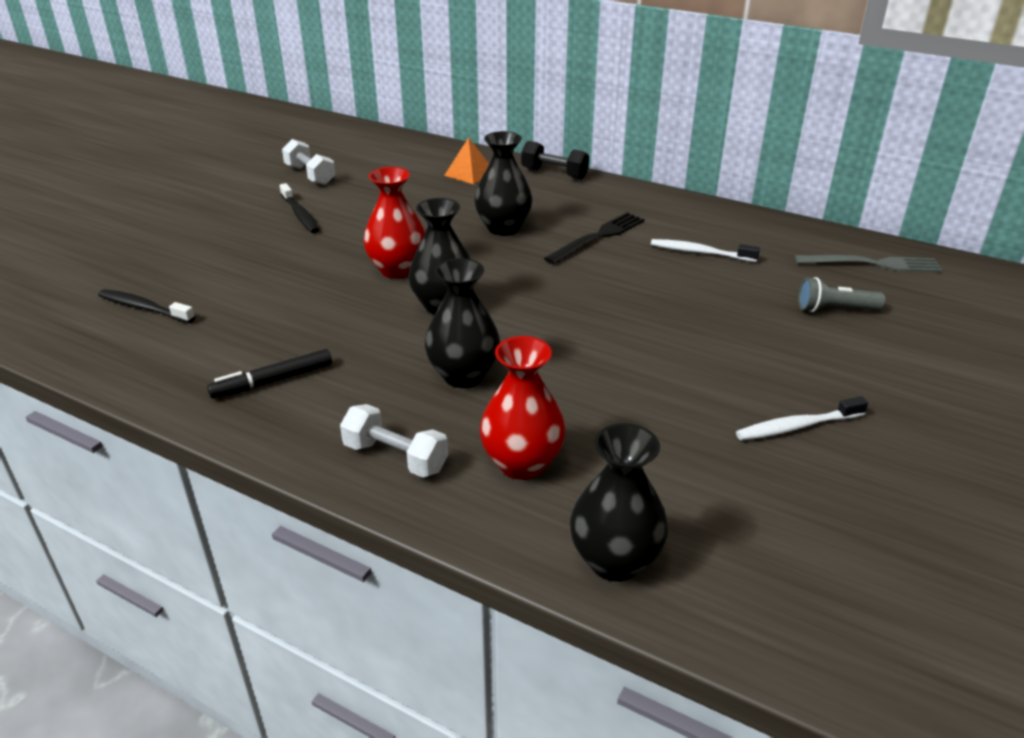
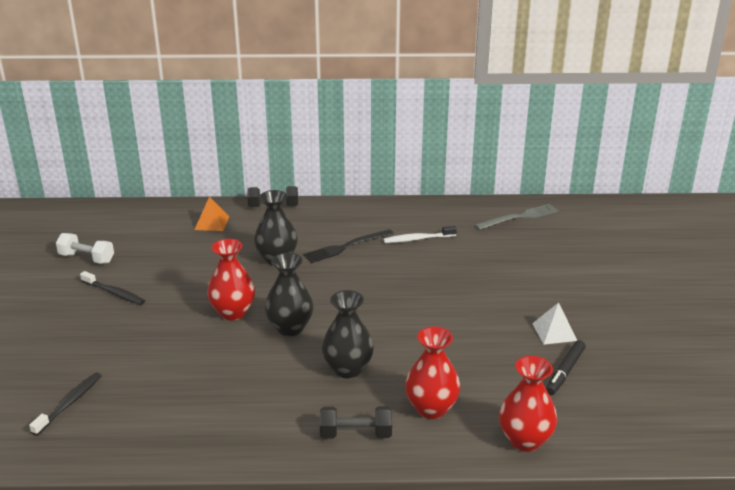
camera: 30 degrees left, 5 degrees down
(144, 308) = (70, 403): black toothbrush -> black toothbrush turned 120 degrees clockwise
(273, 381) = (227, 418): black marker -> black marker (565, 372)
(395, 457) = (356, 434): white dumbbell -> black dumbbell
(598, 237) = (346, 247): black fork -> black fork turned 135 degrees counterclockwise
(615, 561) = (525, 440): black vase -> red vase
(796, 426) = (554, 332): white toothbrush -> white pyramid
(835, 309) = (521, 254): grey flashlight -> none

